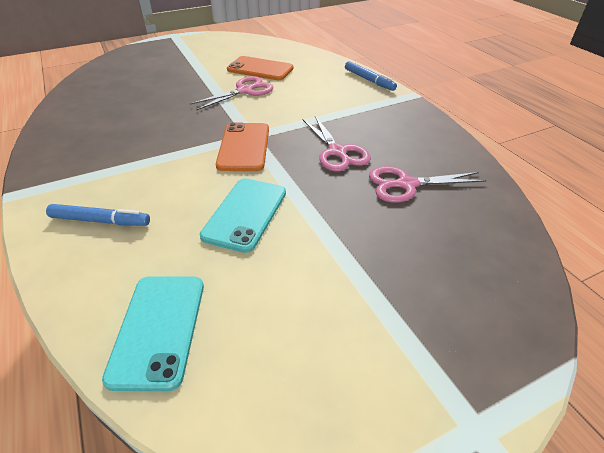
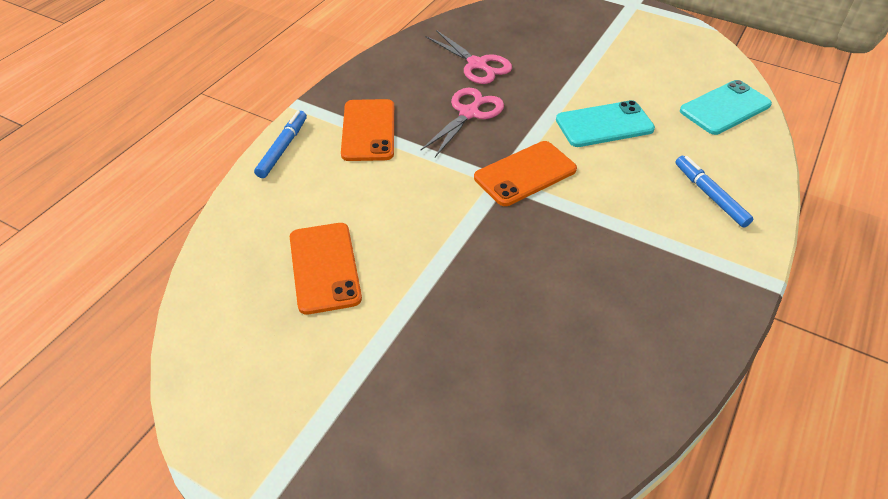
camera: 125 degrees left, 5 degrees up
(245, 91) = (407, 243): pink scissors -> none
(359, 108) = (368, 130): none -> orange phone

